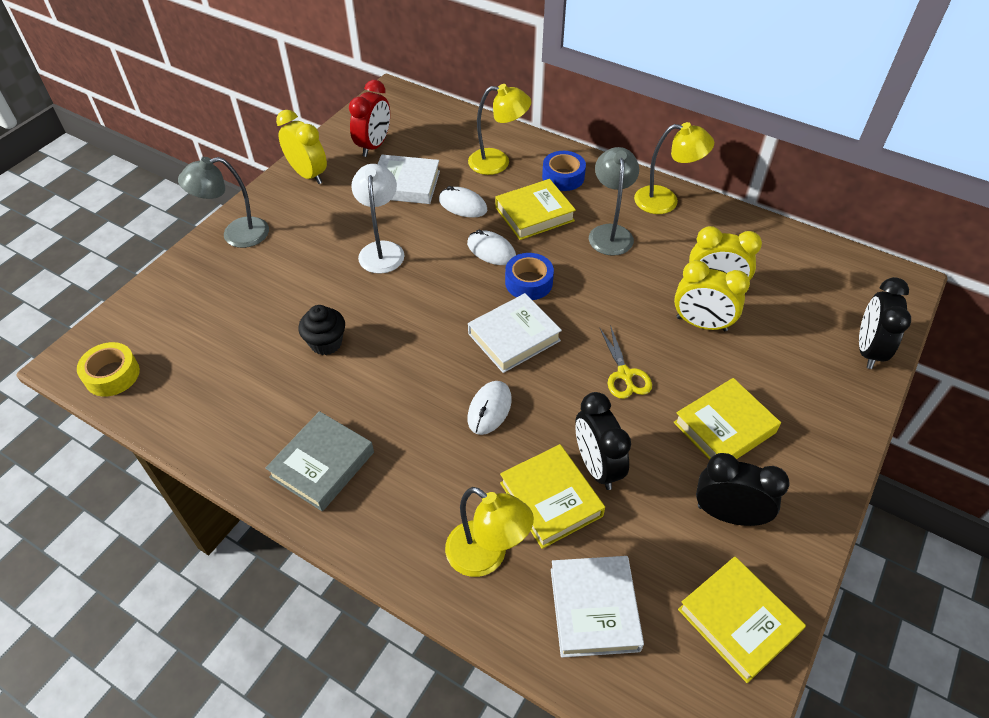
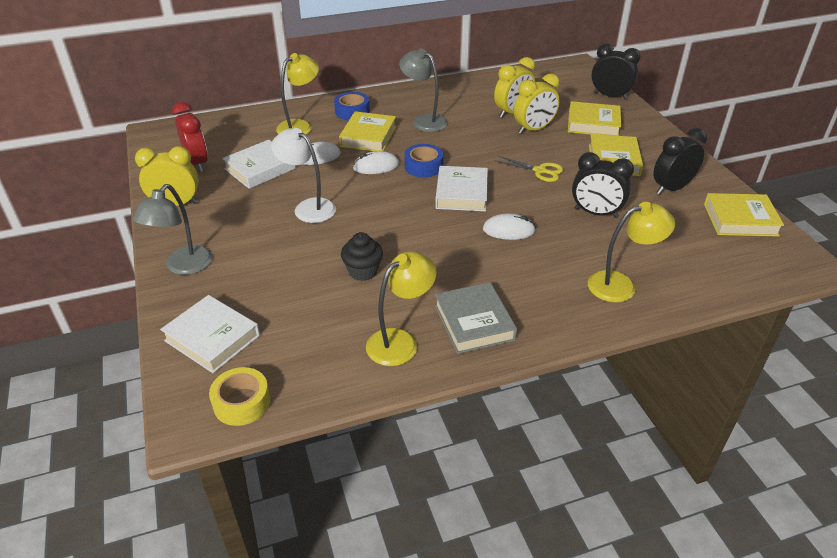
camera: 50 degrees left, 10 degrees down
(489, 409) = (508, 230): white mouse -> white mouse turned 60 degrees counterclockwise
(551, 499) = (602, 240): yellow book -> yellow book (593, 124)
(594, 609) = (693, 263): white book -> white book (212, 338)
(665, 201) = (426, 92): yellow lamp -> yellow lamp (400, 341)
(868, 350) = (610, 96): black clock -> black clock turned 150 degrees clockwise

